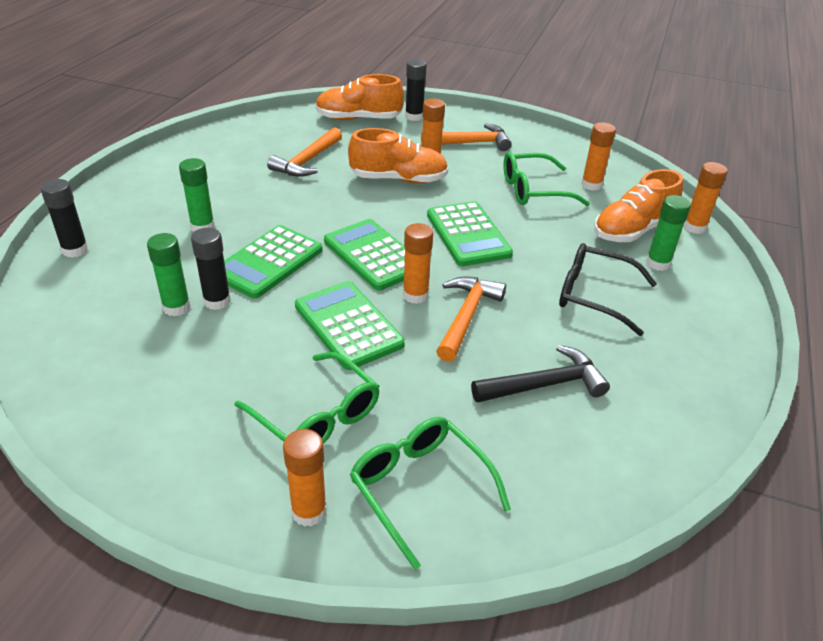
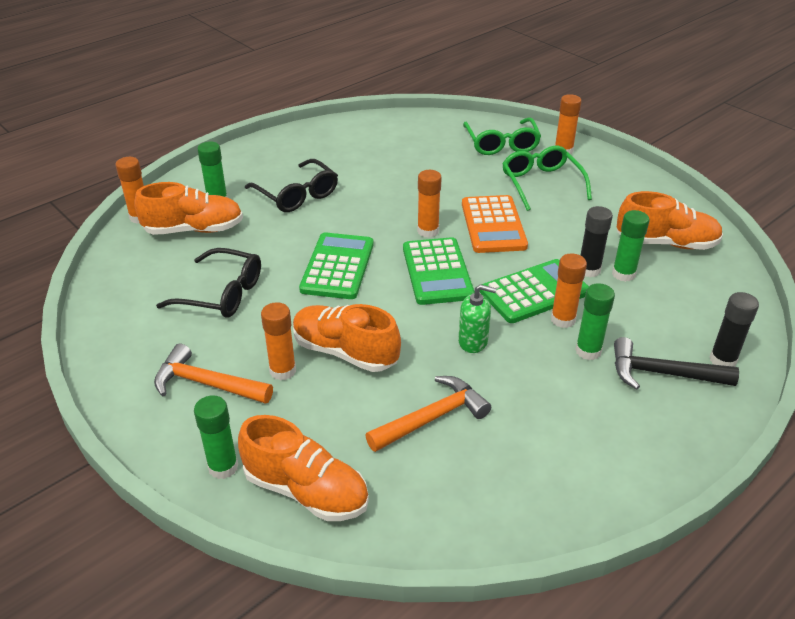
camera: 150 degrees left, 0 degrees up
(123, 365) = (666, 243): none -> orange shoe
(304, 209) = (473, 341): none -> green soap dispenser
(348, 325) = (493, 225): green calculator -> orange calculator
(414, 116) = (223, 467): black glue stick -> green glue stick
(466, 317) = (403, 207): orange hammer -> none
(533, 190) = (222, 294): green glasses -> black glasses
(544, 385) = (392, 162): black hammer -> black hammer (663, 373)
(591, 185) = (158, 282): orange glue stick -> orange glue stick (563, 319)

